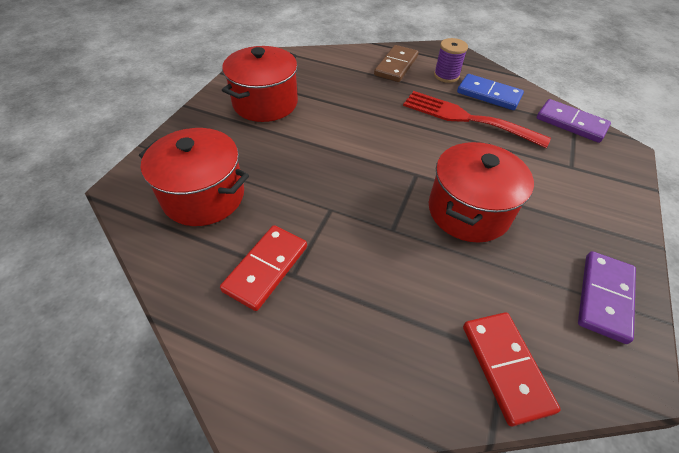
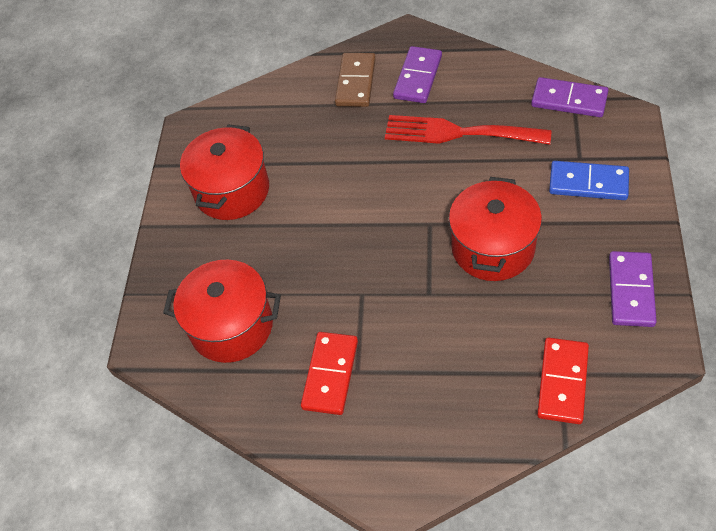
camera: 10 degrees left, 5 degrees up
(446, 75) = (418, 77): purple spool -> purple domino
(489, 94) = (473, 89): blue domino -> blue domino (588, 183)
(505, 367) = (562, 382): red domino -> red domino turned 45 degrees clockwise

